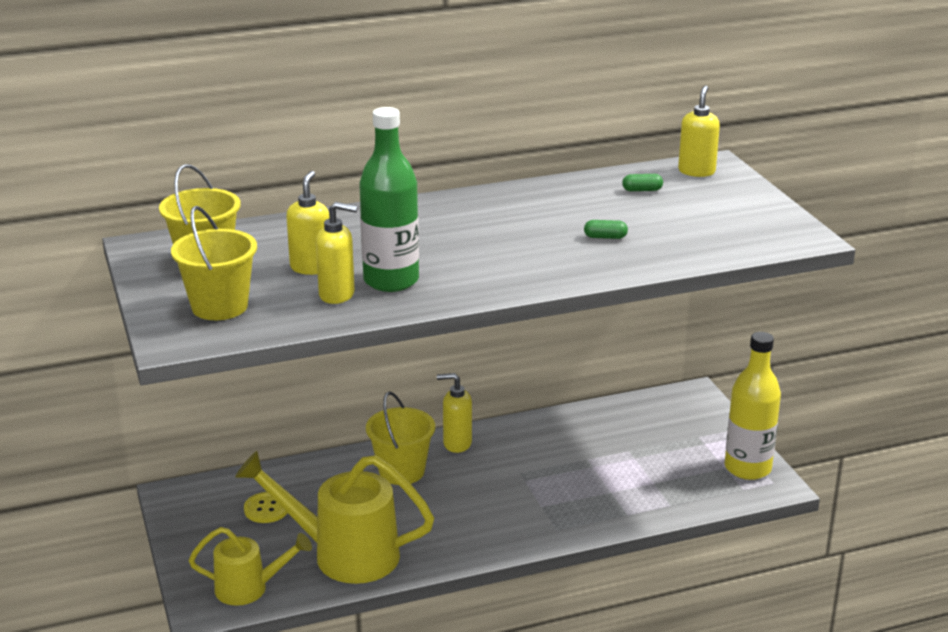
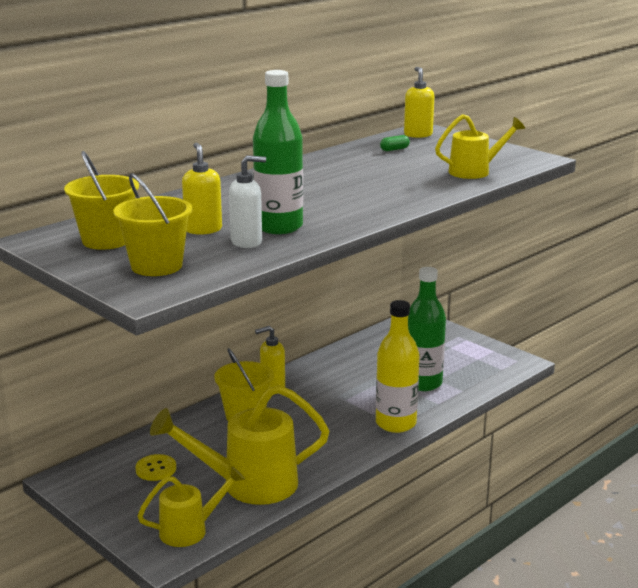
camera: 25 degrees left, 5 degrees down
(337, 295) = (247, 242): yellow soap dispenser -> white soap dispenser
(605, 237) = (404, 178): green capsule -> none
(631, 483) = (423, 383): none -> green bottle
(700, 244) = (475, 171): none -> yellow watering can
(747, 468) = (493, 356): yellow bottle -> yellow bottle (395, 423)

